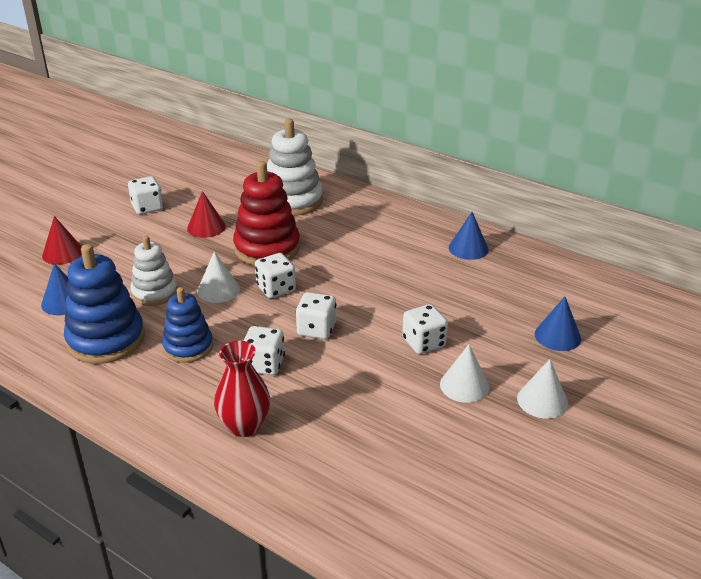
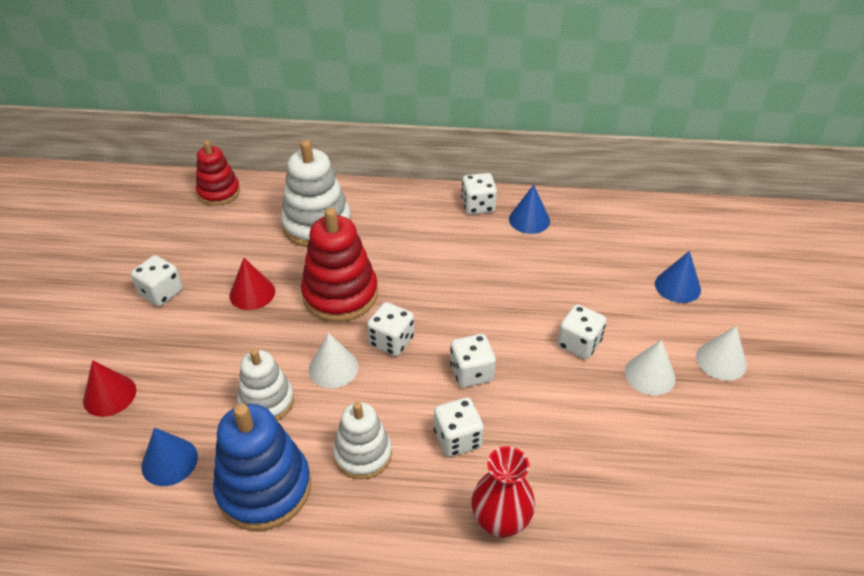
camera: 30 degrees left, 10 degrees up
(188, 347) = (363, 454): blue stacking toy -> white stacking toy
(242, 161) = (219, 192): none -> red stacking toy
(433, 226) = (478, 206): none -> white dice

